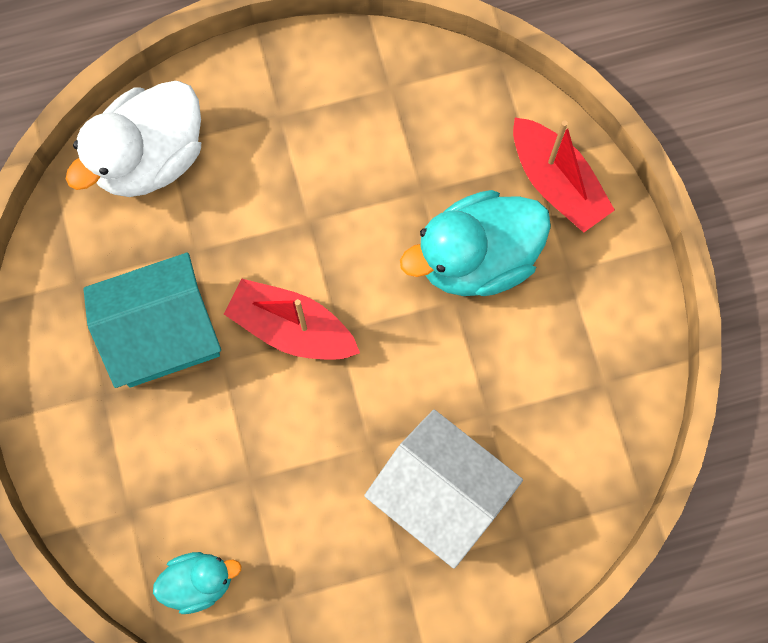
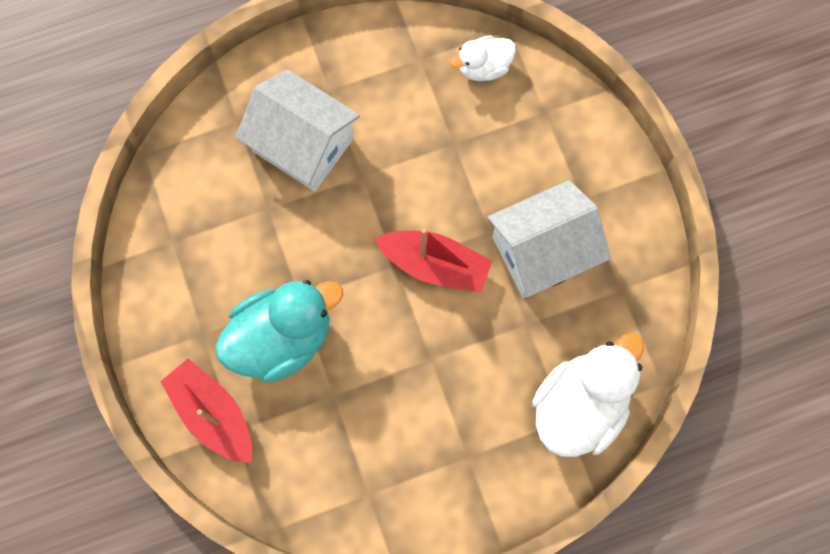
camera: 175 degrees right, 0 degrees up
(162, 333) = (542, 251): turquoise house -> white house
(199, 582) = (483, 67): turquoise duck -> white duck

